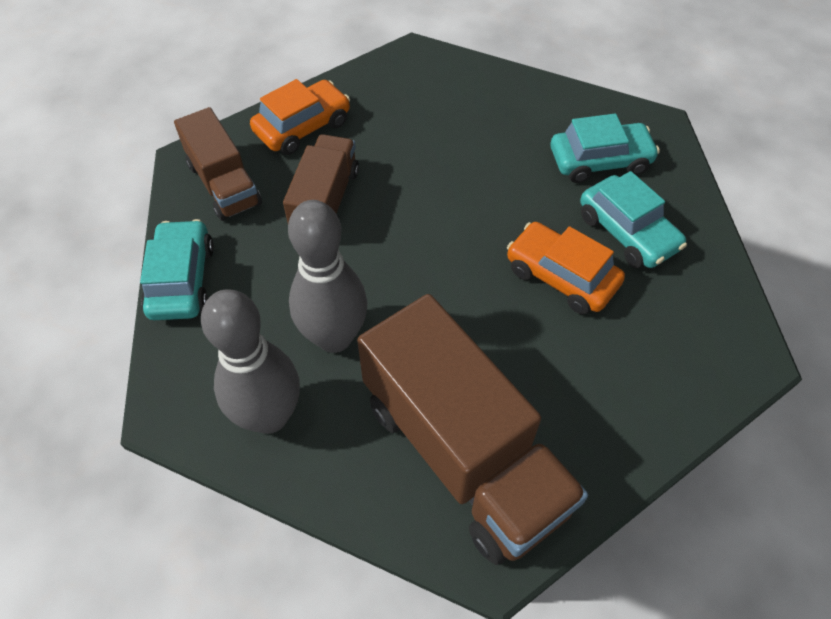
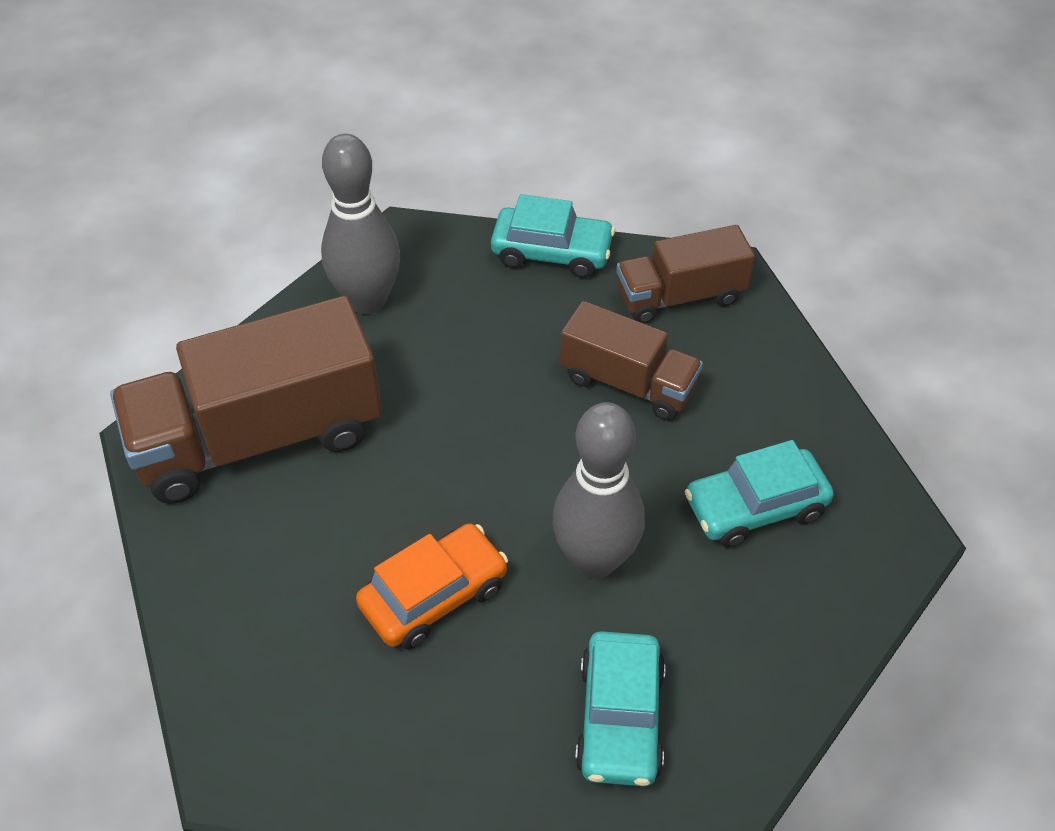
camera: 105 degrees right, 5 degrees down
(303, 127) = (763, 380): orange car -> none
(334, 337) = (434, 361): grey bowling pin -> grey bowling pin (595, 560)
(627, 232) = (477, 702): turquoise car -> turquoise car (755, 507)

